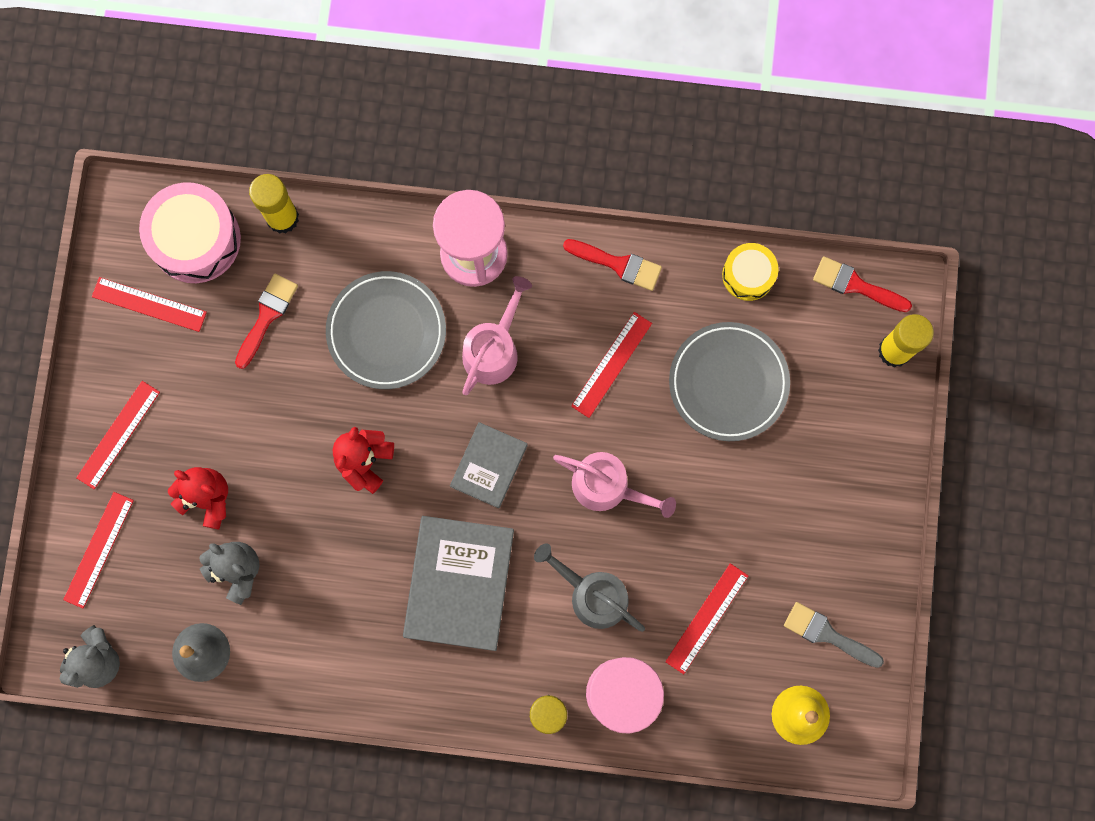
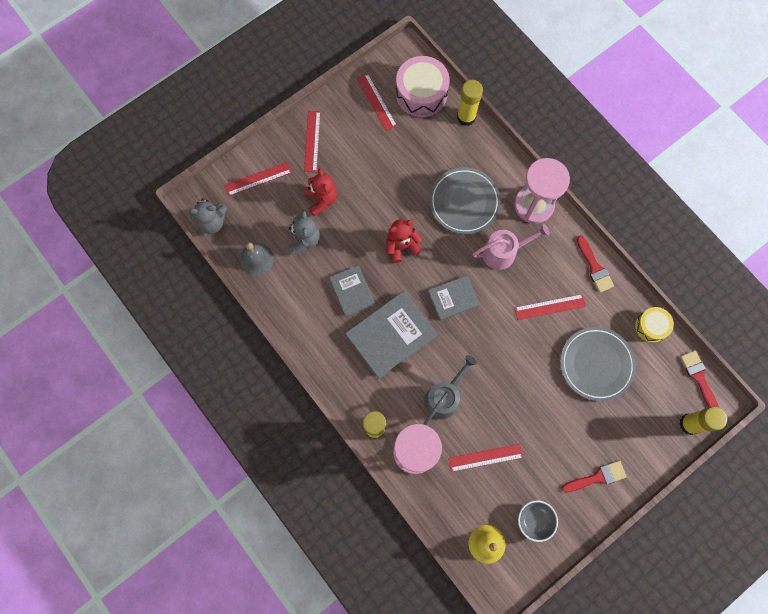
camera: 45 degrees right, 5 degrees down
(118, 434) = (312, 141): red ruler -> red ruler turned 75 degrees counterclockwise
(267, 316) = (420, 150): red brush -> red brush (597, 477)
(359, 576) = (352, 291): none -> grey book
(593, 595) = (444, 397): grey watering can -> grey watering can turned 45 degrees clockwise
(607, 486) = (496, 357): pink watering can -> none
(827, 634) = (534, 520): grey brush -> grey bowl

